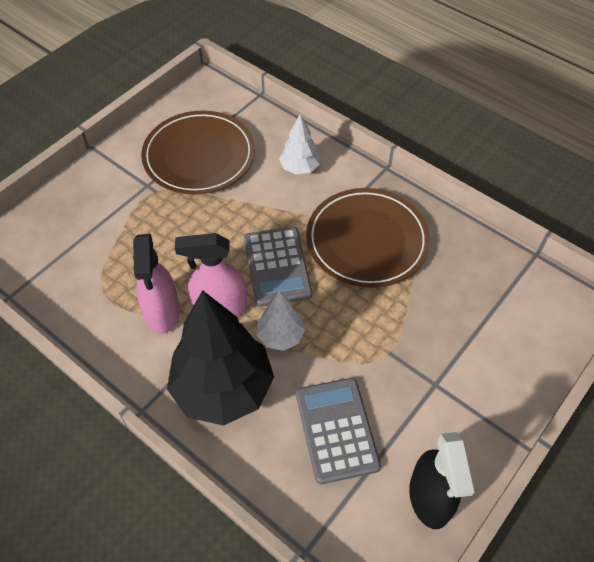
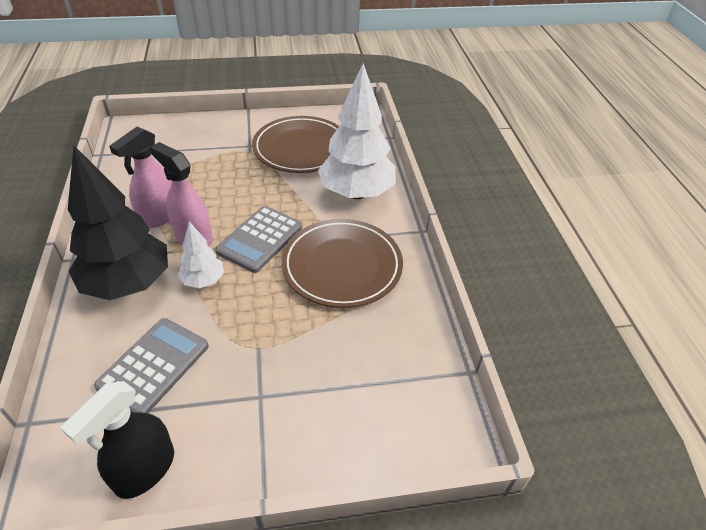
camera: 40 degrees right, 10 degrees down
(299, 168) = (356, 193): white tree -> white tree, size x2.03

